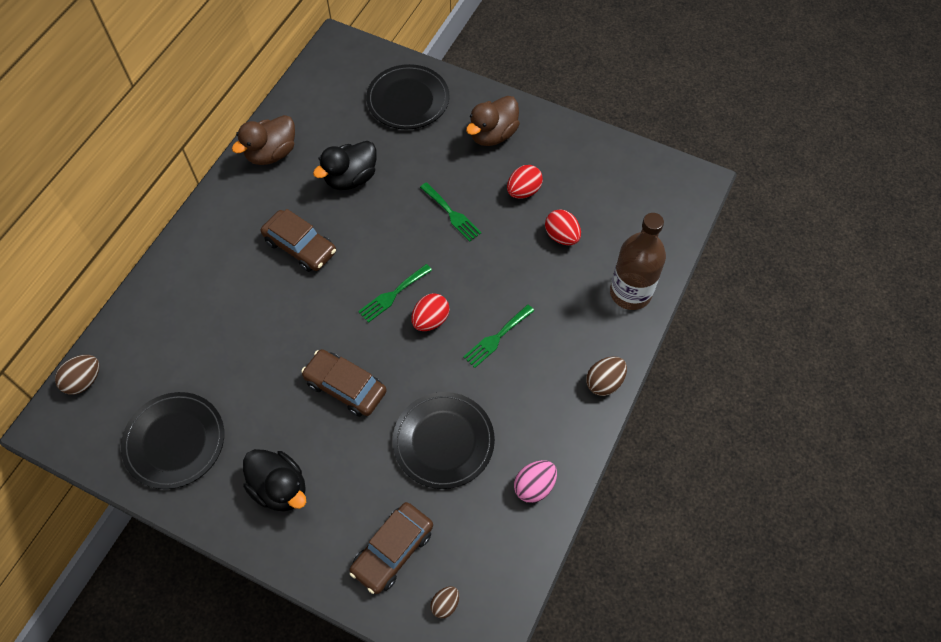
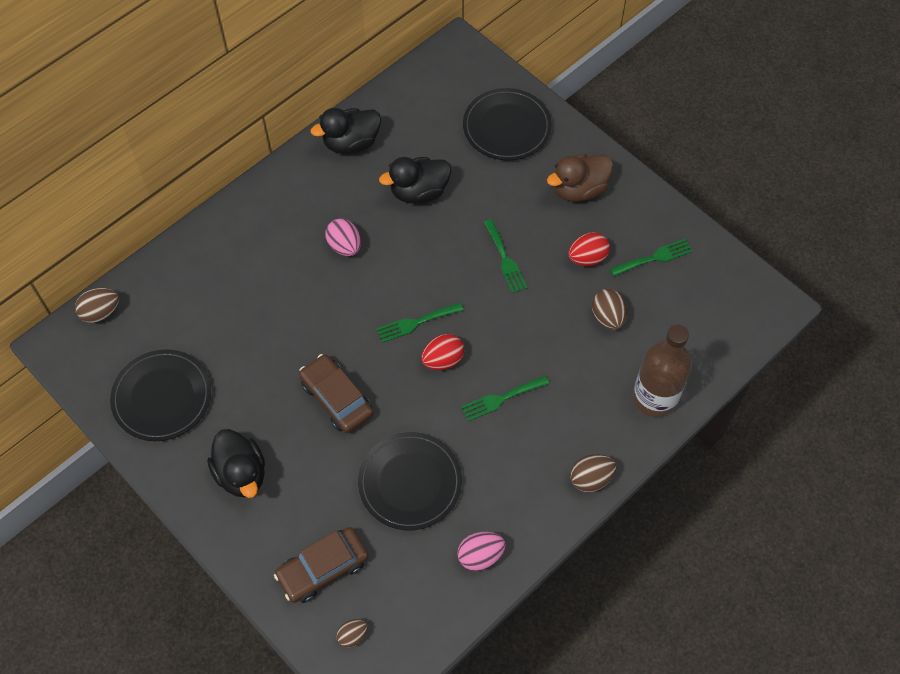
camera: 20 degrees right, 0 degrees up
(271, 153) = (351, 143): brown duck -> black duck
(300, 246) = (344, 246): brown car -> pink egg
(561, 236) = (607, 317): red egg -> brown egg
(581, 173) = (654, 258): none -> green fork

